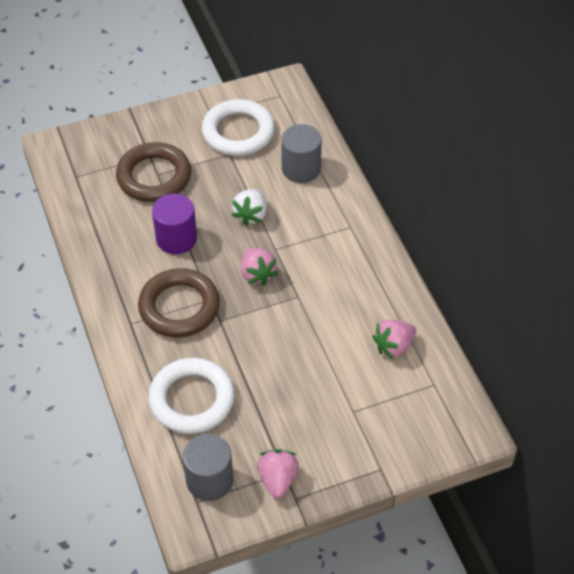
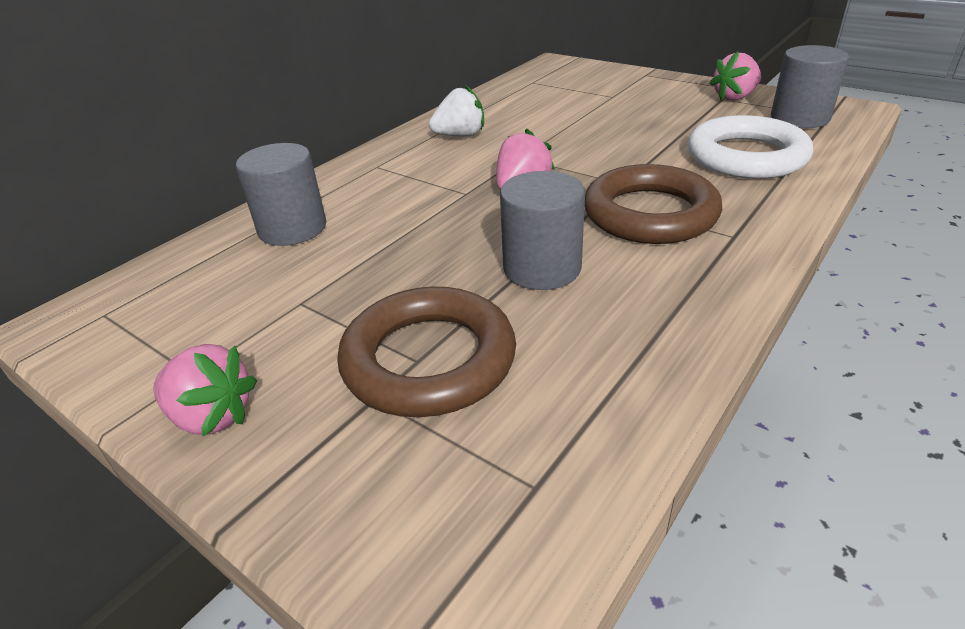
camera: 120 degrees left, 15 degrees down
(176, 239) = (542, 268): purple cylinder -> grey cylinder
(238, 132) = (235, 316): white ring -> none
(251, 215) = (424, 230): white strawberry -> white strawberry (460, 135)
(394, 346) = (516, 103): pink strawberry -> pink strawberry (212, 416)

